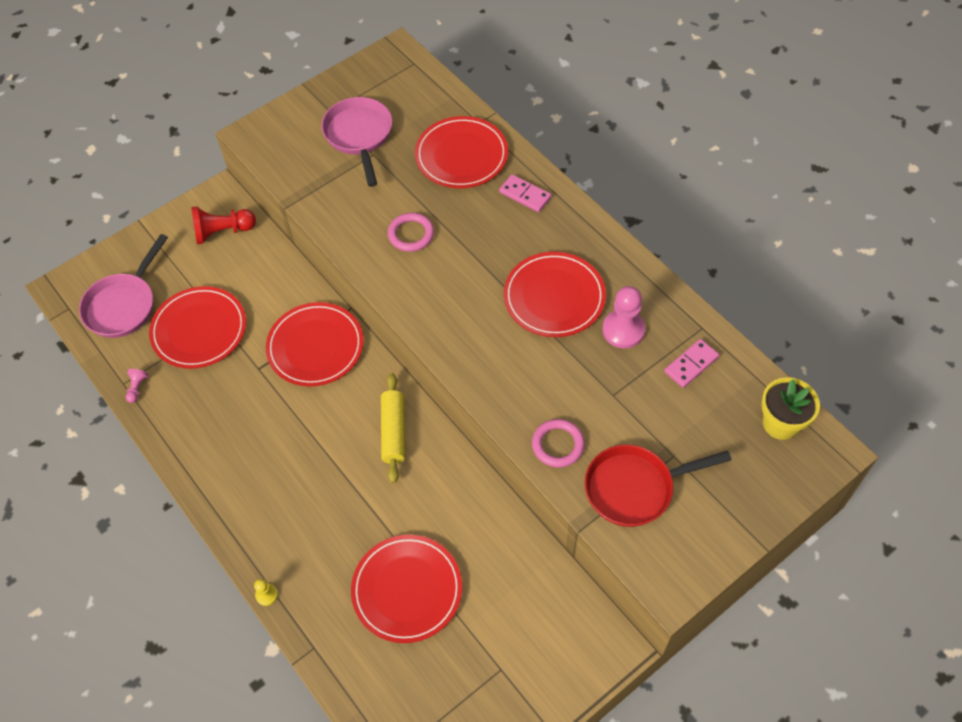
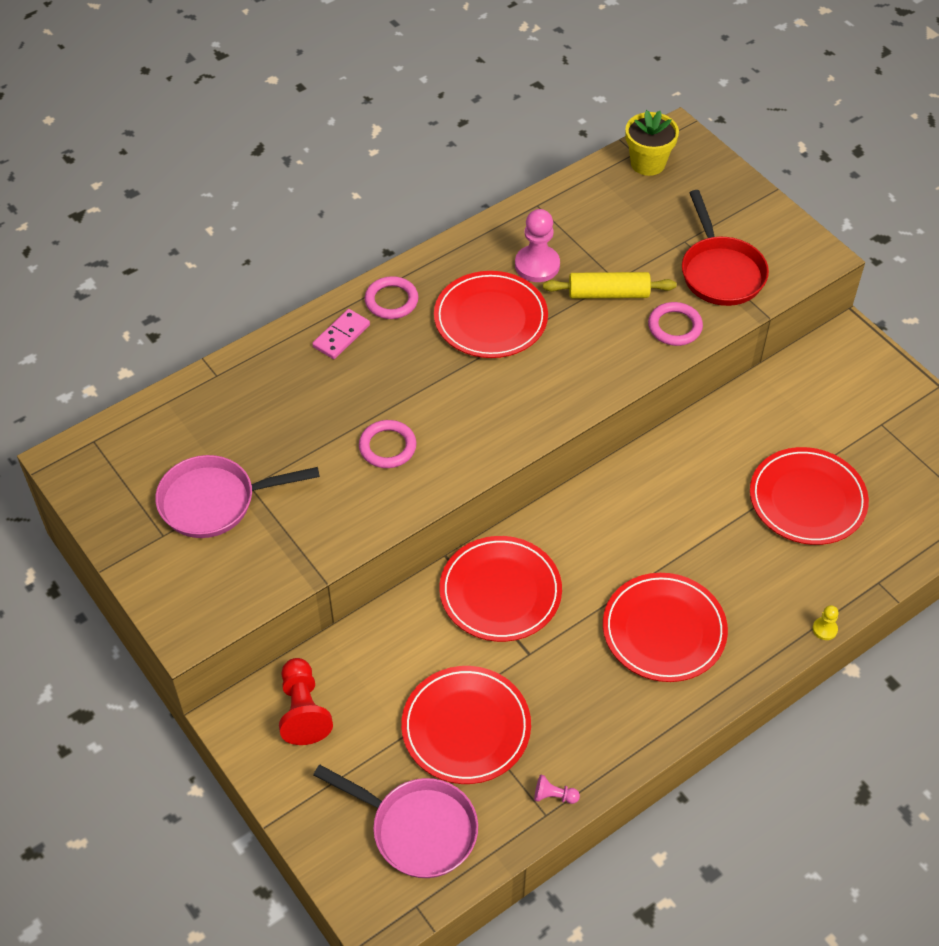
camera: 90 degrees left, 5 degrees down
(393, 431) = (620, 511): yellow rolling pin -> yellow rolling pin (608, 294)
(461, 155) = (269, 394): red plate -> red plate (664, 630)
(567, 225) = (391, 301): none -> pink ring
(691, 364) = (581, 218): pink domino -> none

